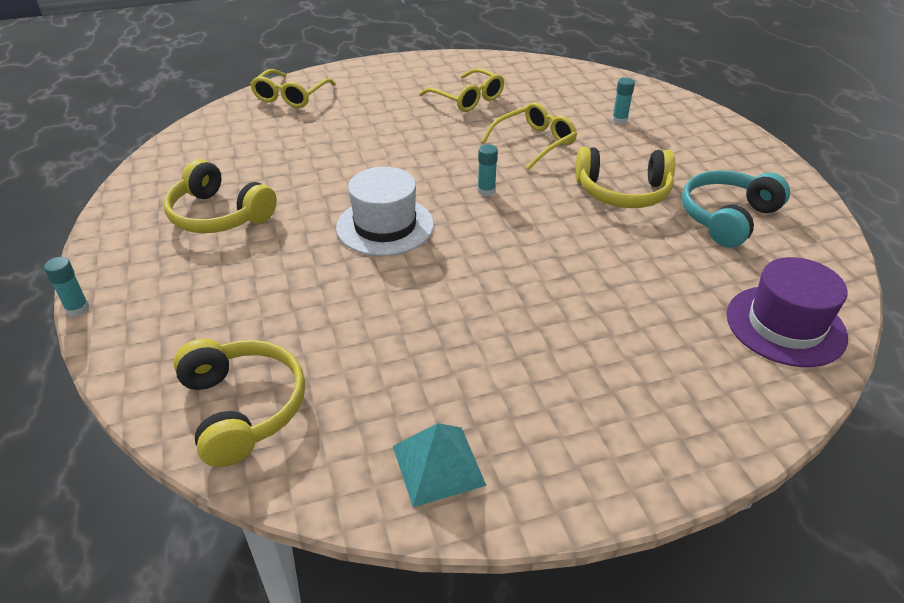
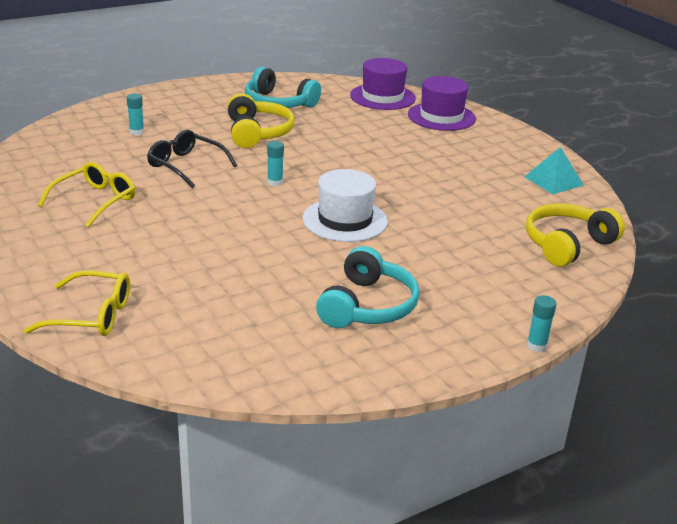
camera: 105 degrees left, 10 degrees down
(219, 215) = (368, 306): yellow headphones -> turquoise headphones
(535, 142) = (185, 165): yellow glasses -> black glasses
(710, 382) = (441, 117): none -> purple hat

